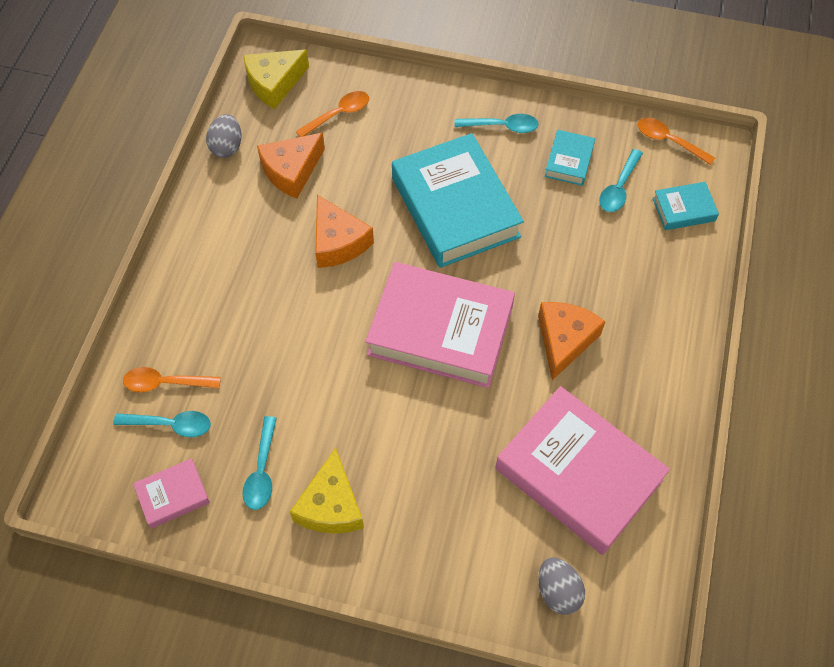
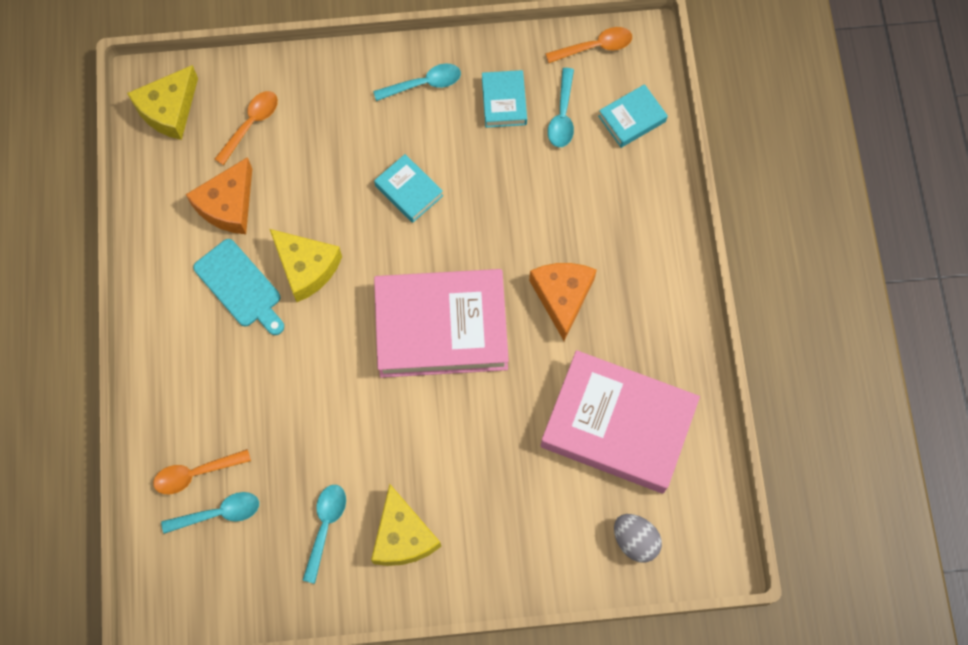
camera: 20 degrees left, 10 degrees up
(173, 495) = (251, 580): pink book -> none
(227, 147) = (149, 199): grey egg -> none
(262, 471) = (325, 526): turquoise spoon -> turquoise spoon turned 150 degrees counterclockwise
(273, 239) = (240, 286): none -> turquoise cutting board
(338, 242) = (306, 268): orange cheese -> yellow cheese
(455, 207) = (409, 191): turquoise book -> turquoise book, size x0.45
(669, 141) = (595, 47): orange spoon -> orange spoon turned 150 degrees clockwise

